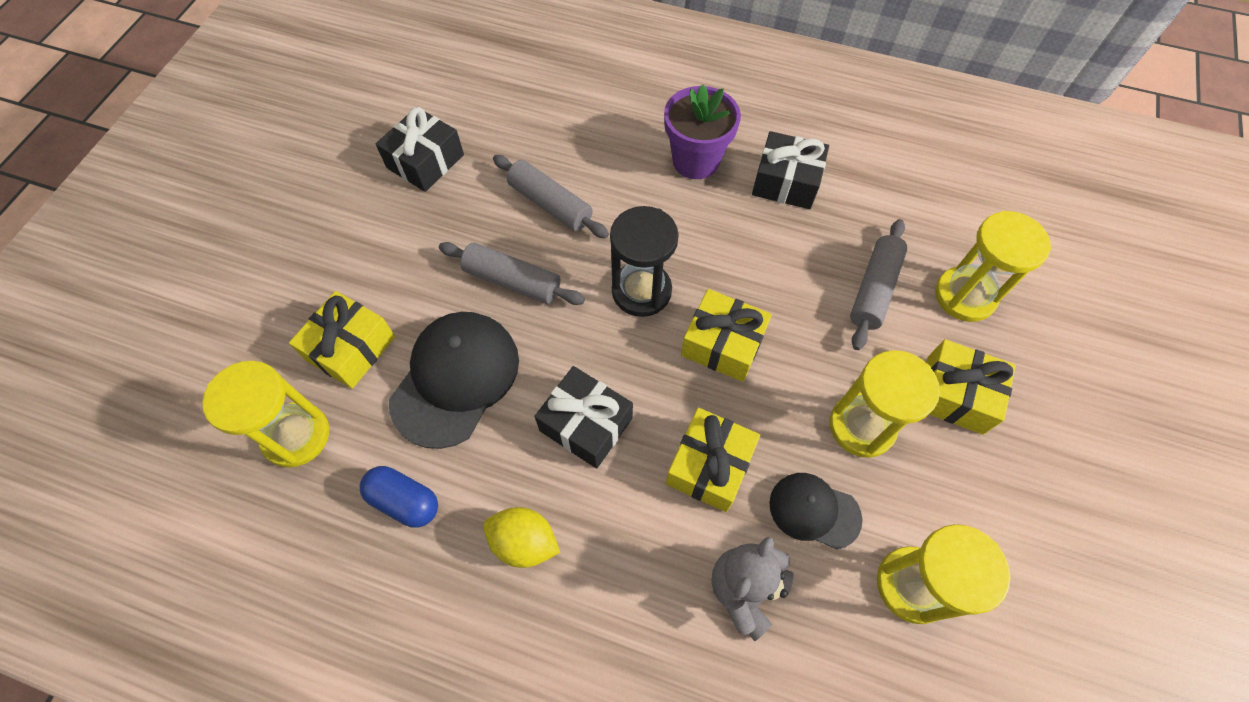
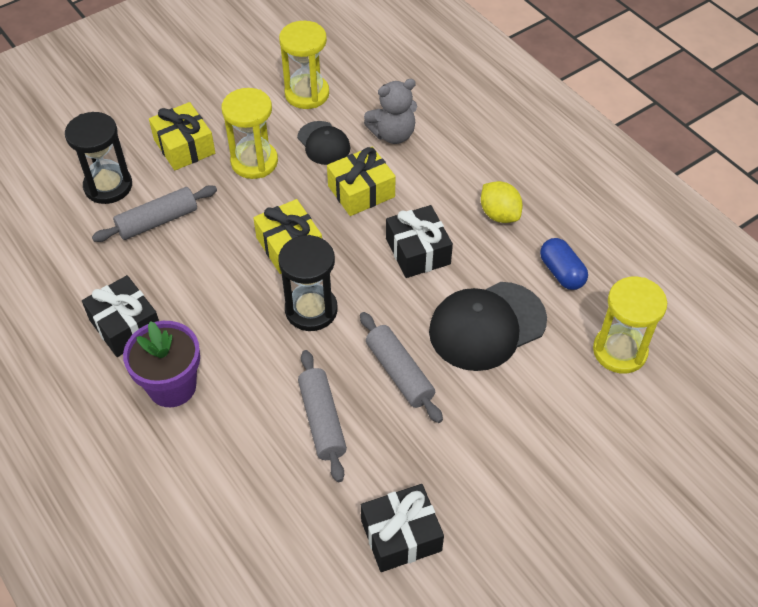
camera: 145 degrees left, 10 degrees down
(351, 348) = (553, 391): yellow gift -> none
(964, 296) = (108, 186): yellow hourglass -> black hourglass

